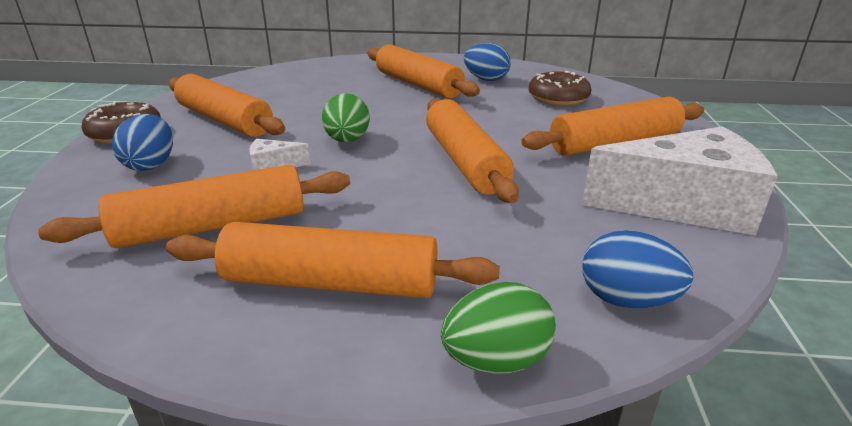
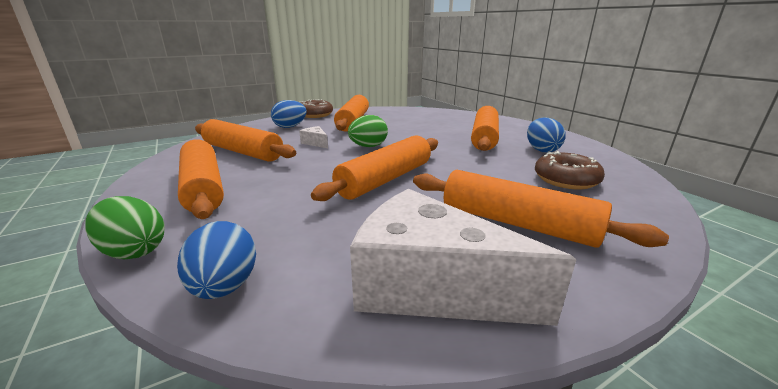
camera: 55 degrees right, 5 degrees down
(683, 205) = (430, 286): white cheese -> white cheese turned 150 degrees clockwise

